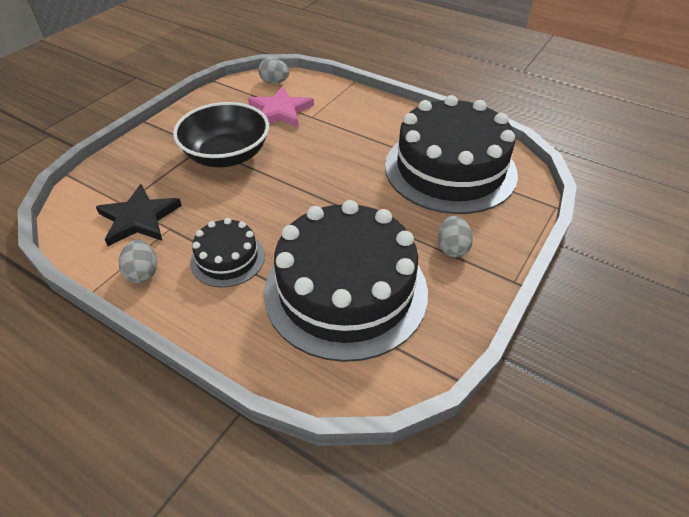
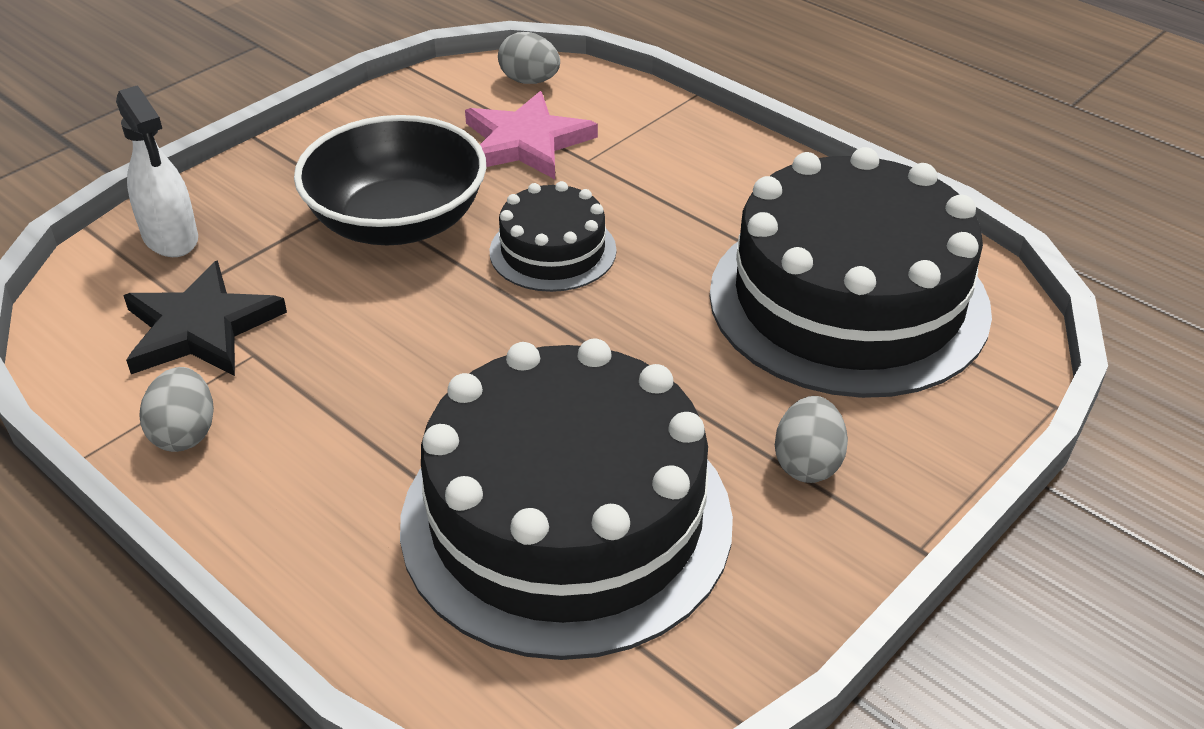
camera: 10 degrees right, 5 degrees down
(113, 175) = (171, 238): none -> white spray bottle
(227, 258) = (350, 427): black cake -> black cake (553, 251)

